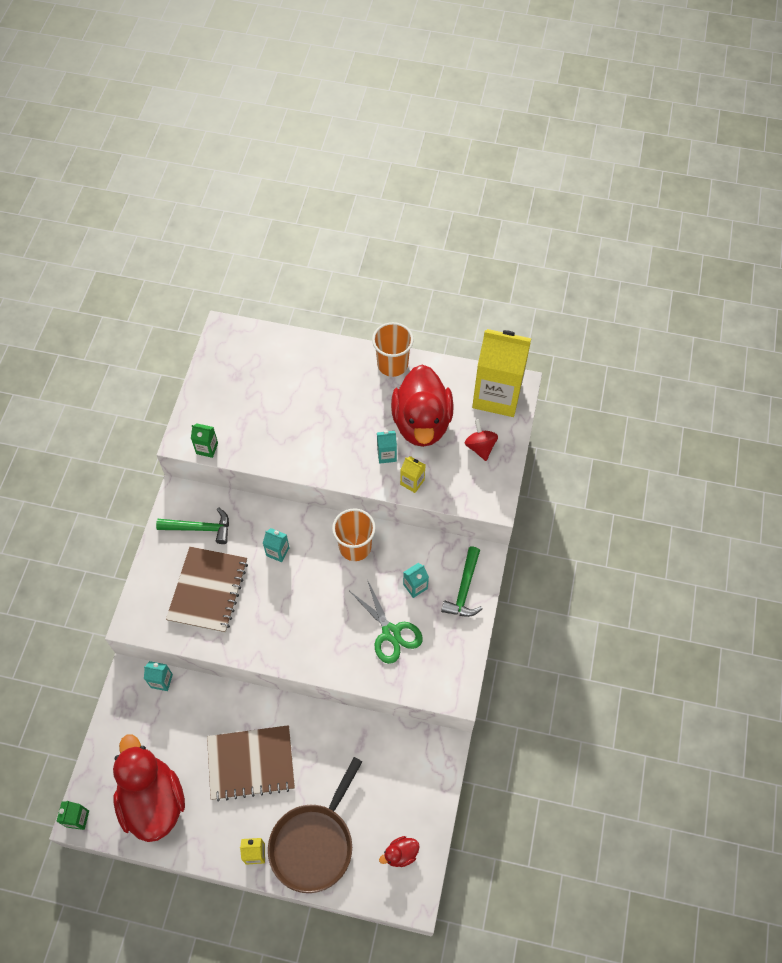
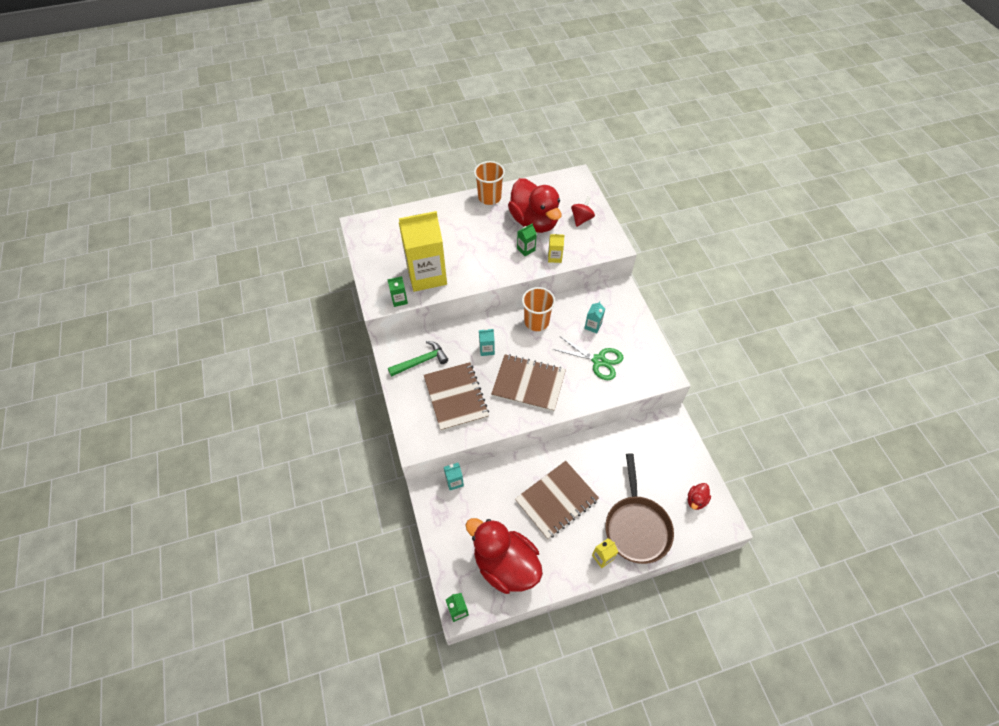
camera: 30 degrees left, 5 degrees down
(294, 617) = (528, 384): none -> brown notebook
(386, 455) = (526, 249): turquoise carton -> green carton
(464, 589) = (624, 312): green hammer -> none
(480, 447) = (581, 219): red spinning top -> red spinning top turned 75 degrees clockwise
(497, 395) = (569, 187): yellow carton -> yellow carton (426, 275)

